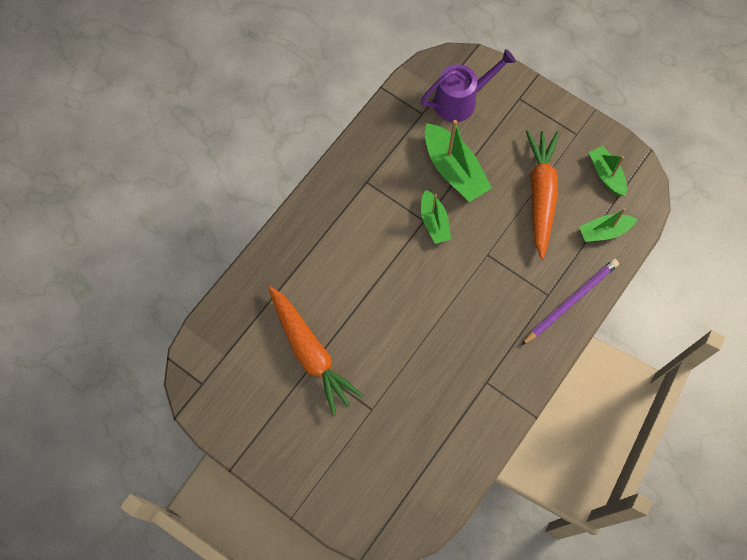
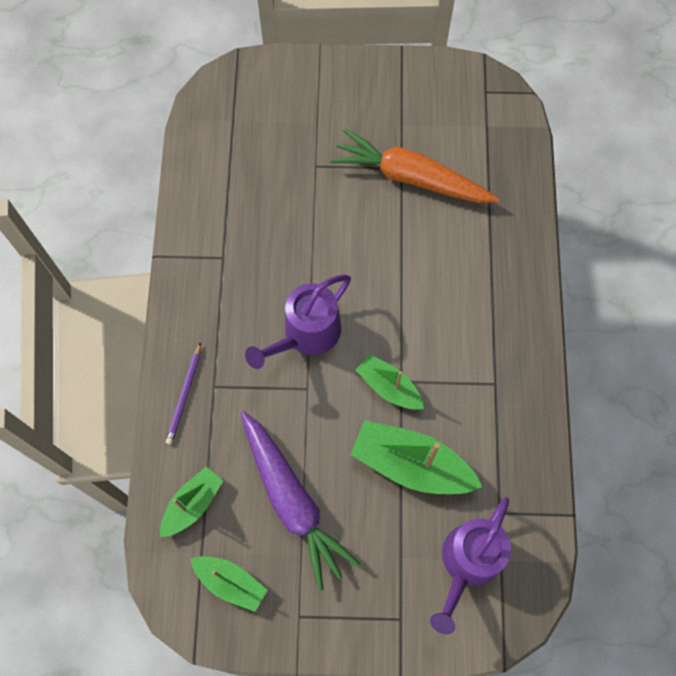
camera: 145 degrees right, 0 degrees up
(464, 289) = (306, 335): none -> purple watering can
(540, 195) = (292, 501): orange carrot -> purple carrot
(571, 301) = (184, 395): purple pencil -> purple pencil, size x0.63

